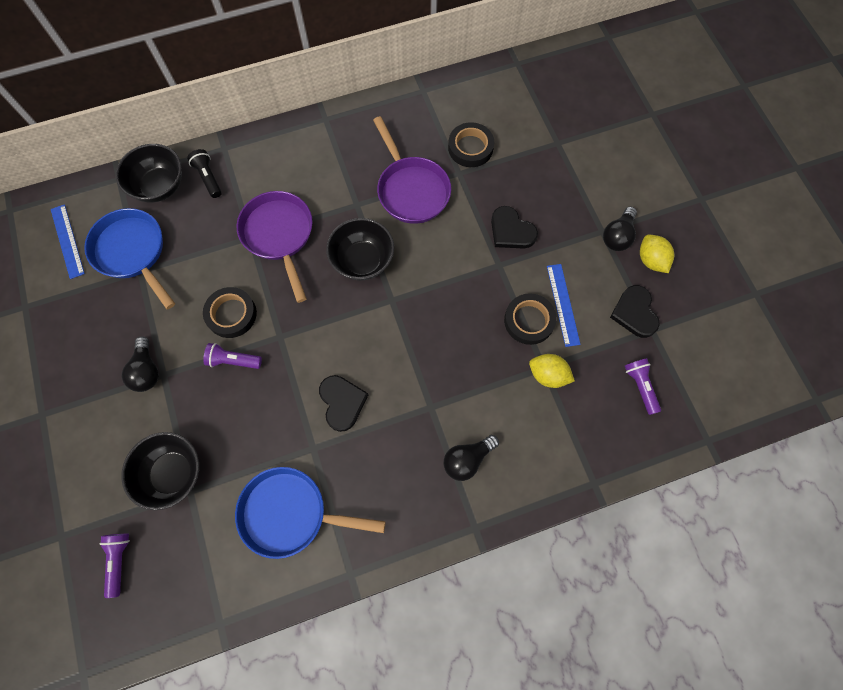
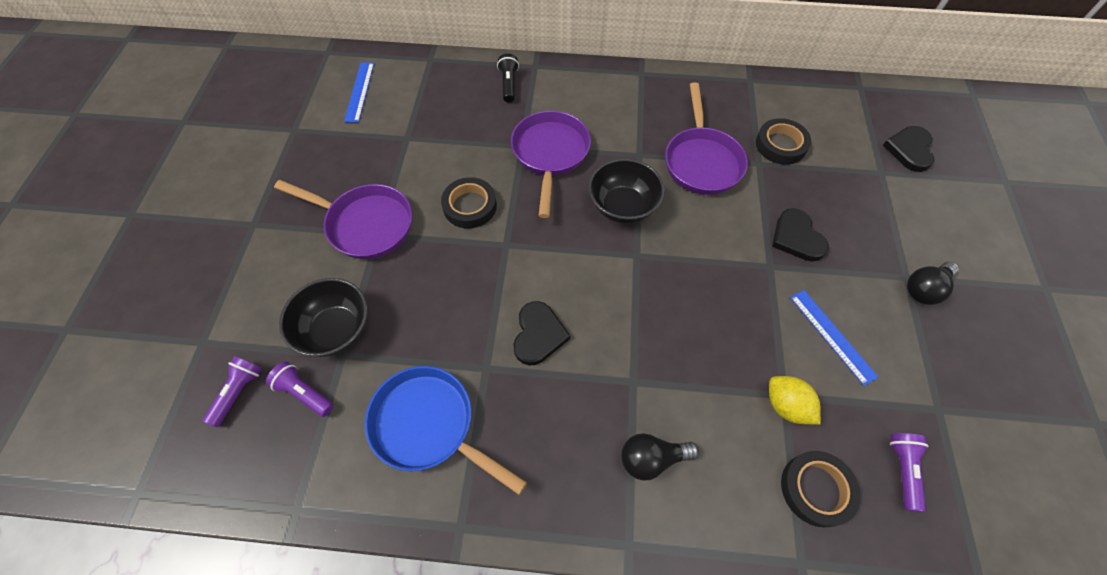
camera: 25 degrees right, 10 degrees down
(132, 252) = (409, 120): blue pan -> none
(147, 370) = (365, 224): black light bulb -> purple pan
(159, 186) = (462, 76): black bowl -> none
(233, 360) = (450, 248): purple flashlight -> purple flashlight (304, 393)
(529, 321) = (784, 337): black tape -> black tape (816, 489)
(563, 304) = (832, 335): blue ruler -> blue ruler turned 45 degrees counterclockwise
(634, 313) = (921, 381): black heart -> black heart (909, 150)
(651, 260) = (960, 330): yellow lemon -> none

